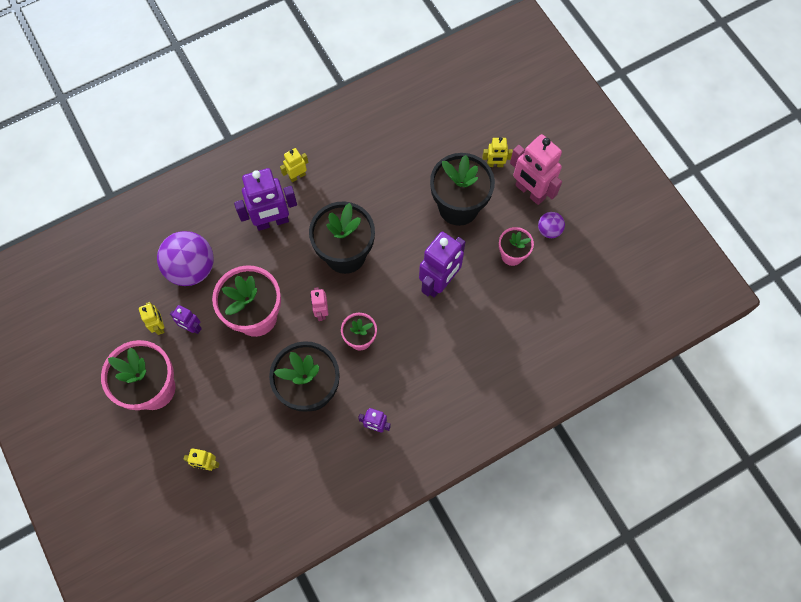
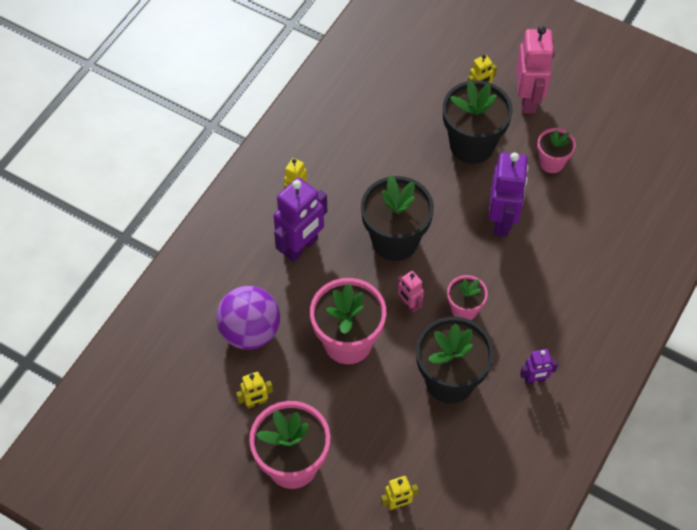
camera: 30 degrees left, 10 degrees down
(159, 326) = (256, 402): yellow robot -> yellow robot turned 120 degrees clockwise
(192, 327) = (290, 386): purple robot -> none
(530, 192) = (528, 99): pink robot -> pink robot turned 105 degrees counterclockwise
(549, 230) = (569, 124): purple ball -> none

